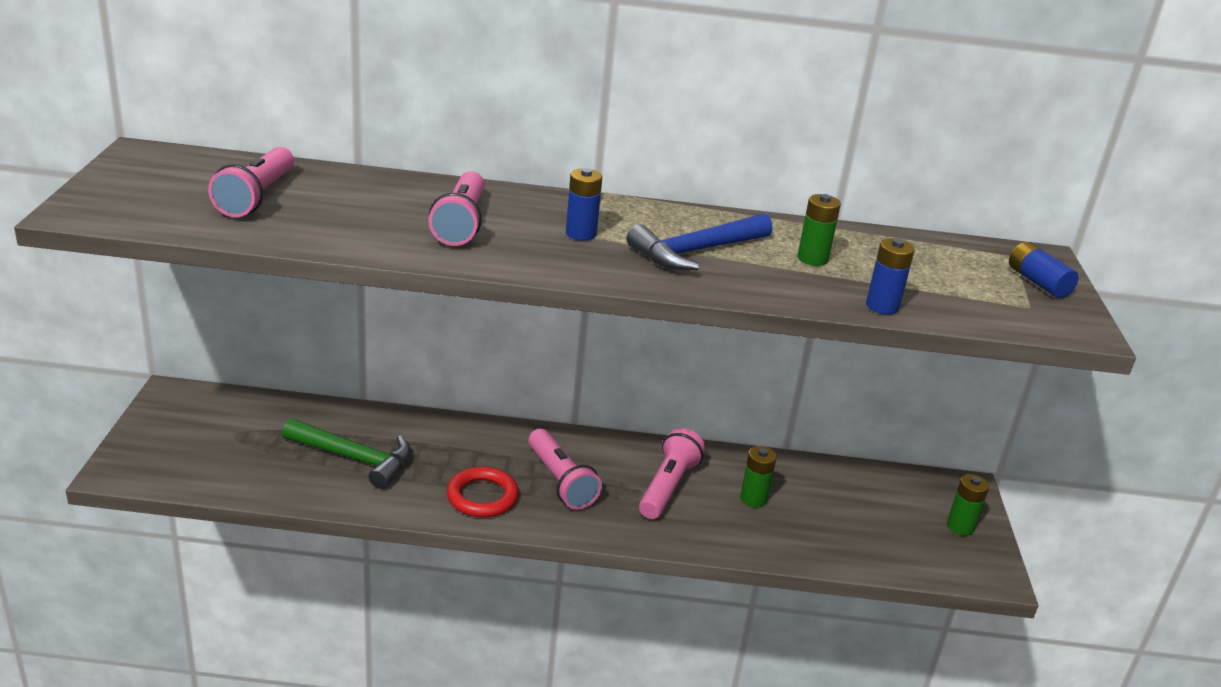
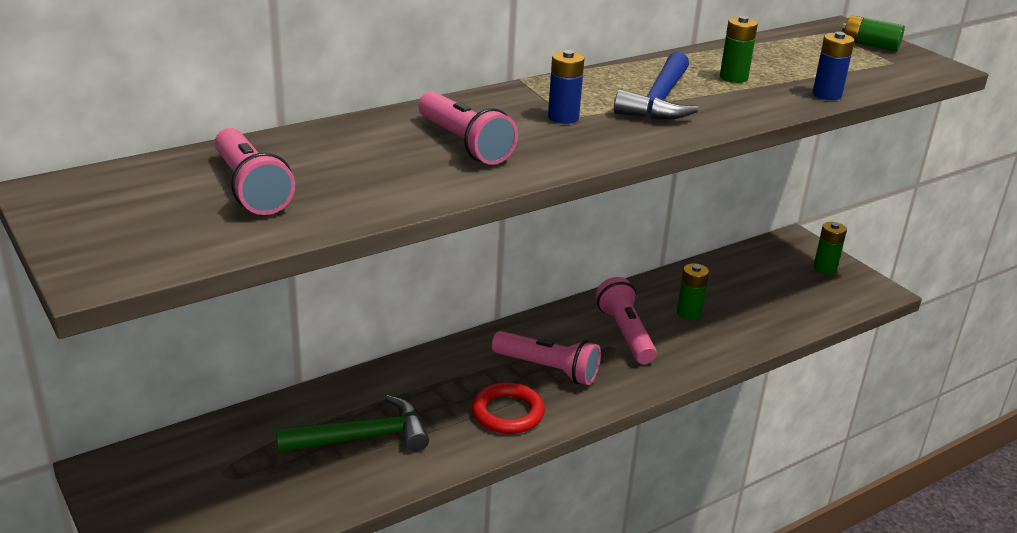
camera: 35 degrees left, 0 degrees up
(1038, 282) = (870, 45): blue battery -> green battery

